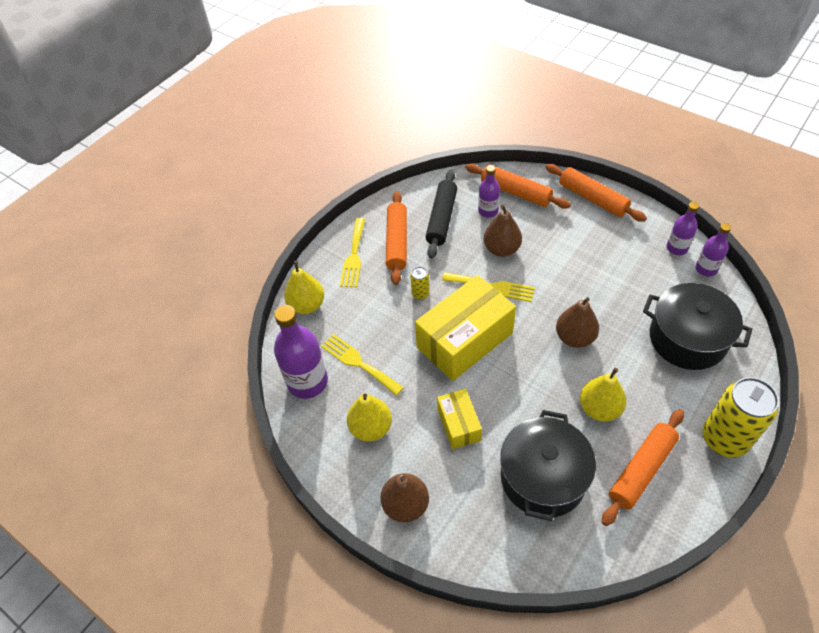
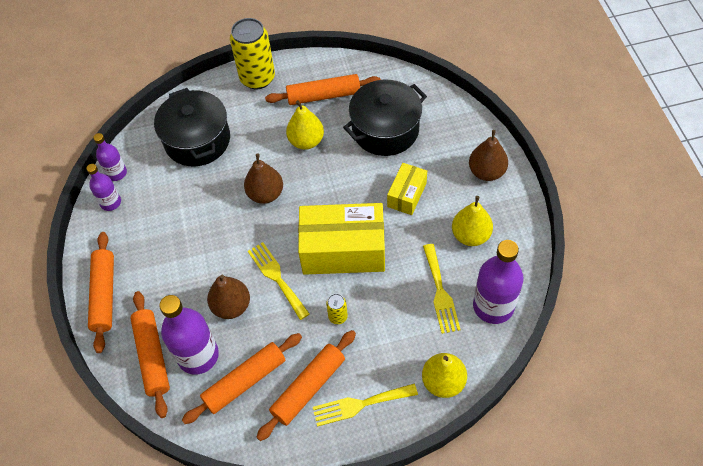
camera: 140 degrees left, 5 degrees up
(353, 256) = (360, 404): yellow fork -> yellow fork turned 150 degrees counterclockwise
(441, 219) = (245, 381): black rolling pin -> orange rolling pin
(488, 211) = (198, 355): purple bottle -> purple bottle, size x1.76

